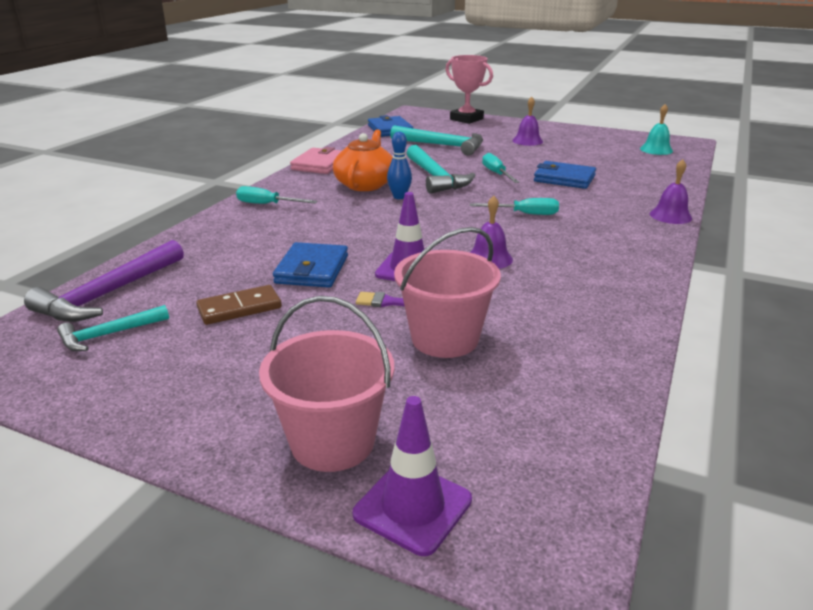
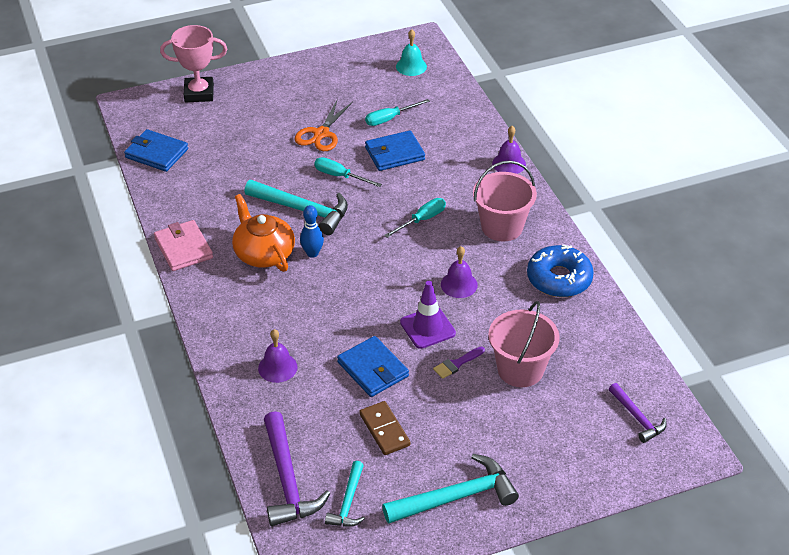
camera: 45 degrees left, 15 degrees up
(239, 308) = (384, 430): brown domino -> brown domino turned 45 degrees counterclockwise
(267, 204) = (231, 327): turquoise screwdriver -> turquoise screwdriver (390, 119)
(332, 442) = (557, 468): pink bucket -> pink bucket (502, 227)
(412, 507) = (626, 470): purple traffic cone -> none
(442, 146) = (242, 156): turquoise hammer -> turquoise hammer (456, 497)
(519, 462) = (637, 417): none -> purple hammer
(520, 154) = (321, 134): none -> orange scissors
(527, 141) = (300, 106): purple bell -> purple bell (277, 367)
(607, 299) = (559, 279): none -> blue donut

